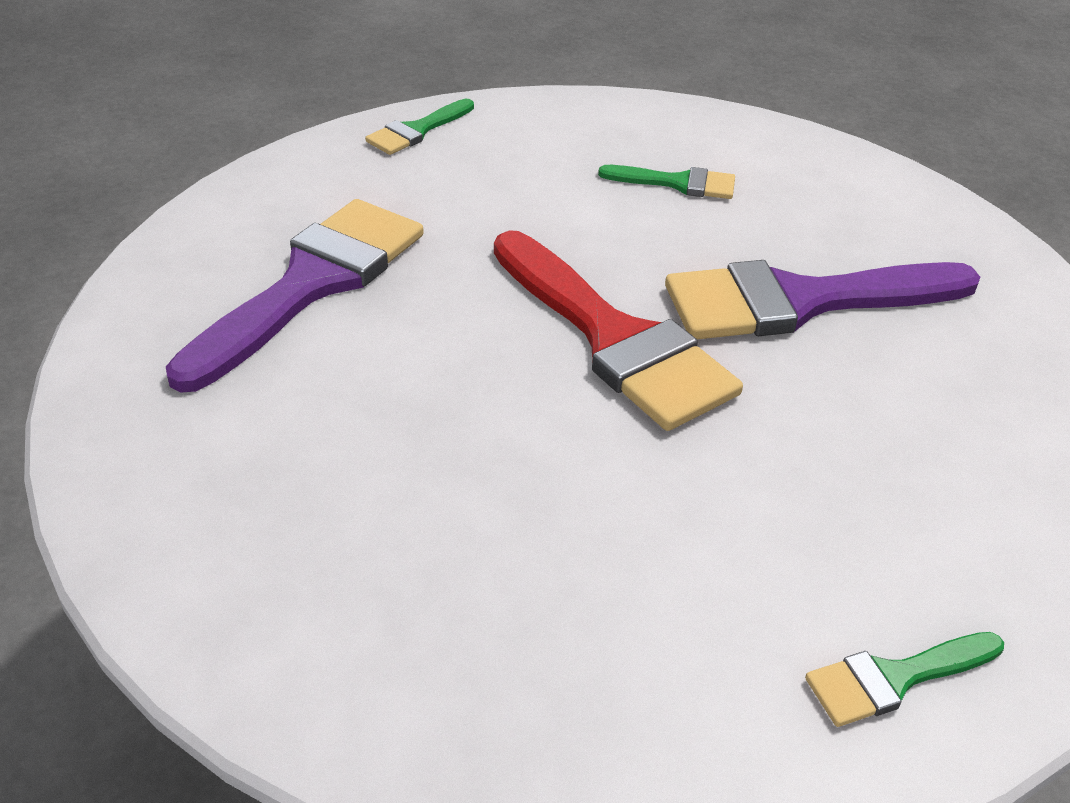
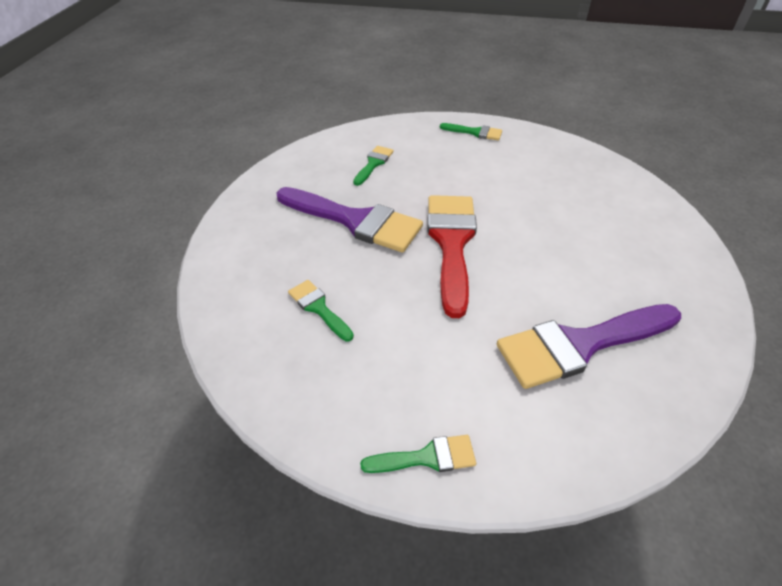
camera: 140 degrees left, 5 degrees up
(950, 429) = (373, 163): none -> green brush

